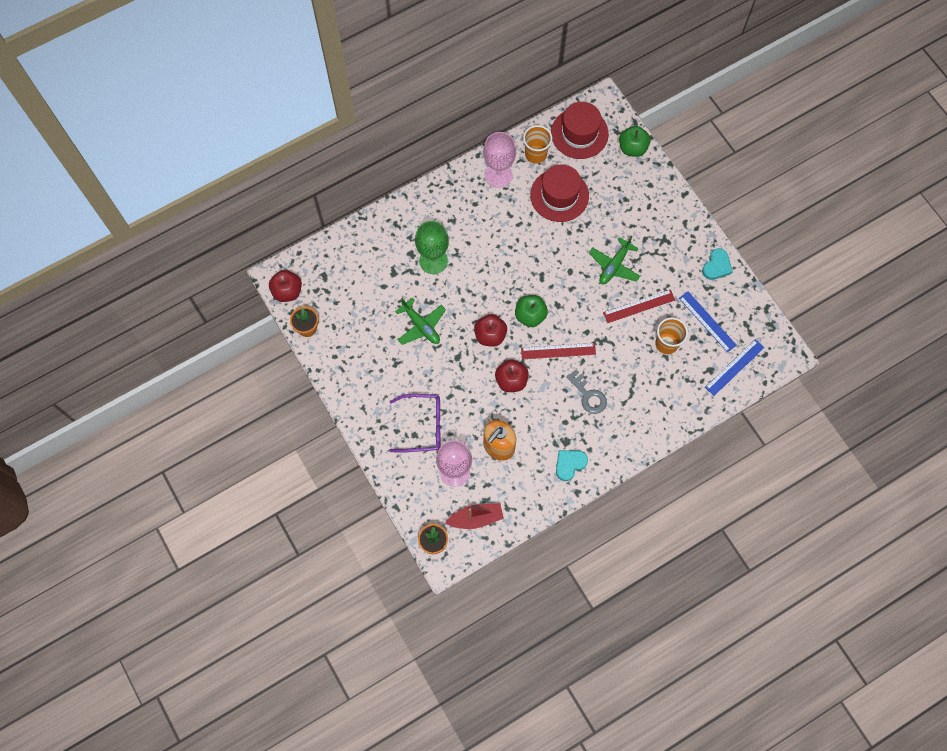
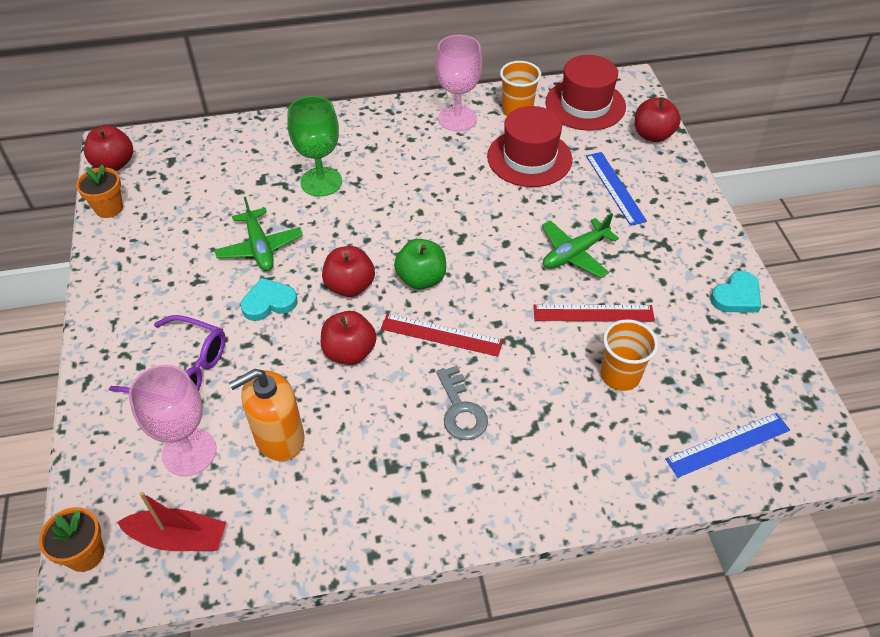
camera: 20 degrees right, 20 degrees down
(569, 464) = (381, 505): turquoise heart -> turquoise heart (269, 302)
(632, 148) = (652, 135): green apple -> red apple
(707, 321) = (699, 364): blue ruler -> blue ruler (615, 188)

